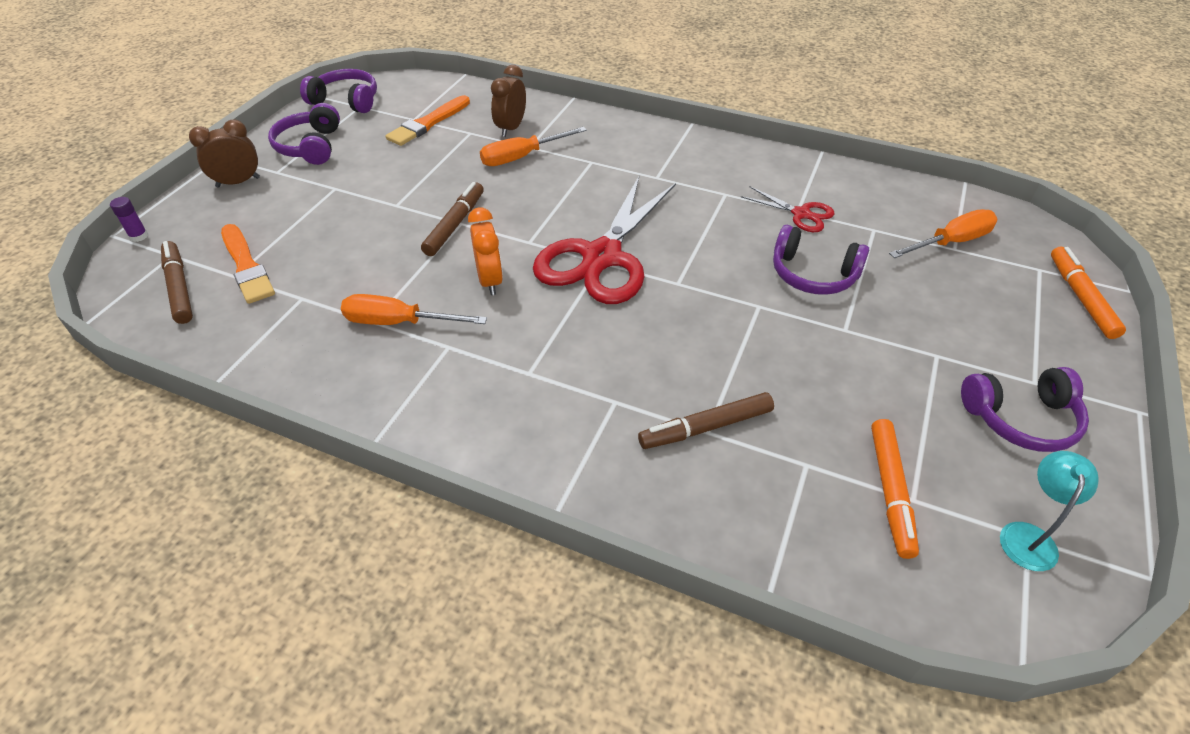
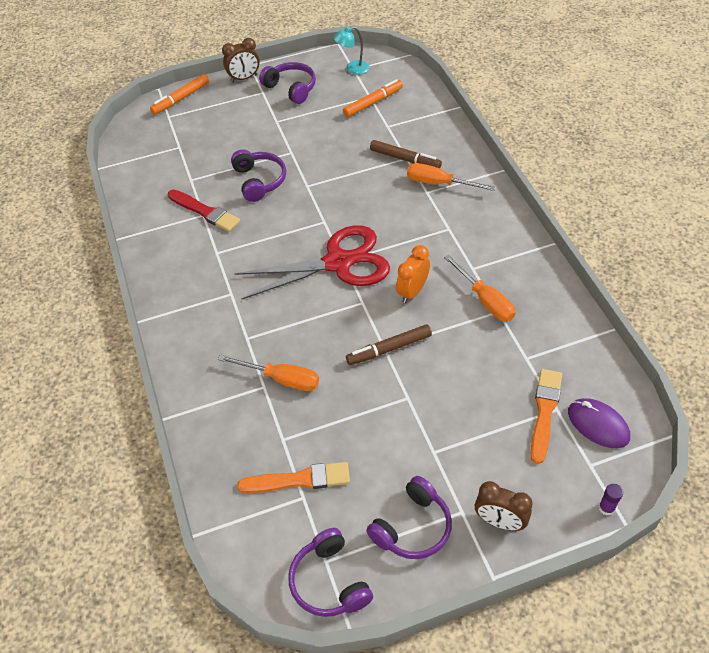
camera: 130 degrees left, 5 degrees up
(179, 287) = (598, 424): brown marker -> purple mouse
(511, 128) = (251, 418): brown clock -> brown clock (244, 78)
(801, 214) = (205, 212): red scissors -> red brush
(950, 242) = (174, 150): orange screwdriver -> orange screwdriver (439, 183)

